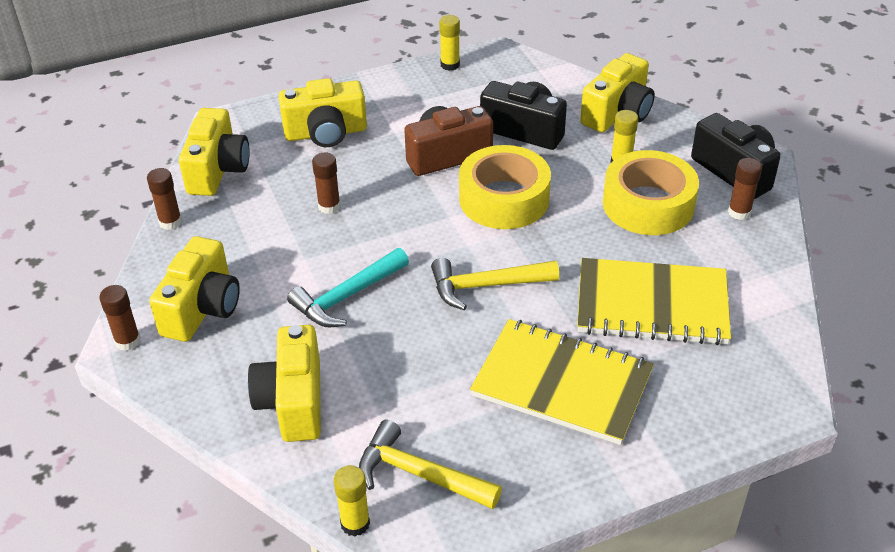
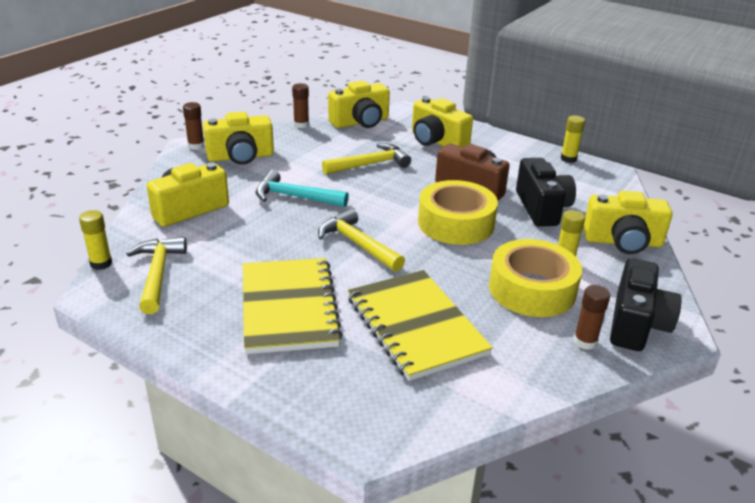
camera: 55 degrees right, 10 degrees down
(329, 206) = (370, 164): brown glue stick -> yellow hammer

